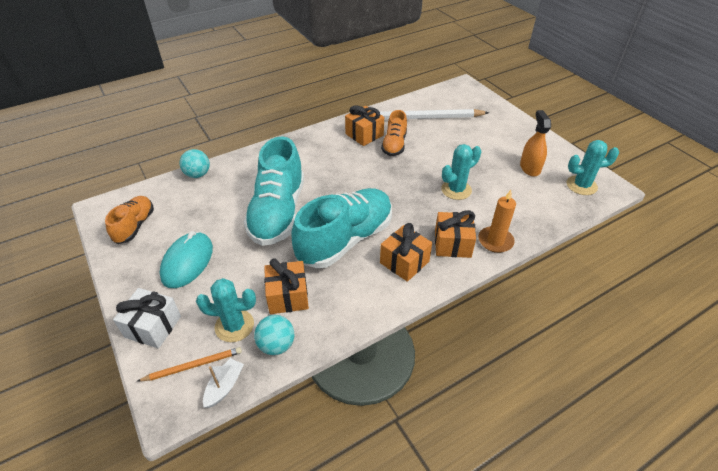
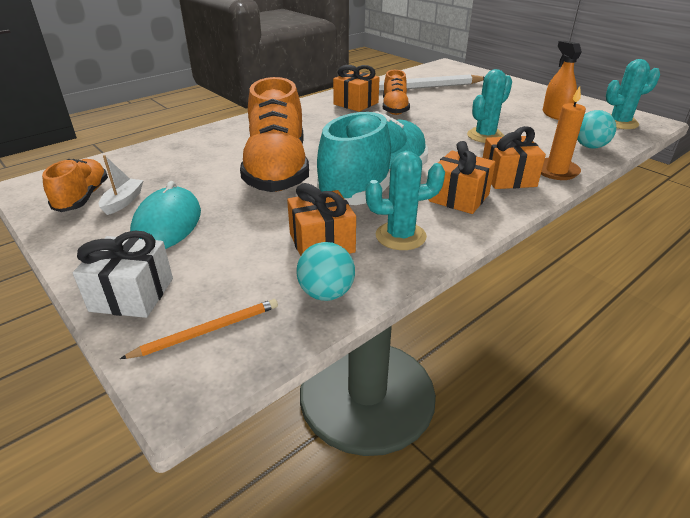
camera: 10 degrees left, 10 degrees down
(198, 174) = (160, 147): turquoise ball -> turquoise ball (589, 147)
(224, 386) = (264, 349): white boat -> white boat (123, 202)
(234, 326) = (256, 280): turquoise cactus -> turquoise cactus (400, 236)
(278, 212) = (277, 170): turquoise shoe -> orange shoe

